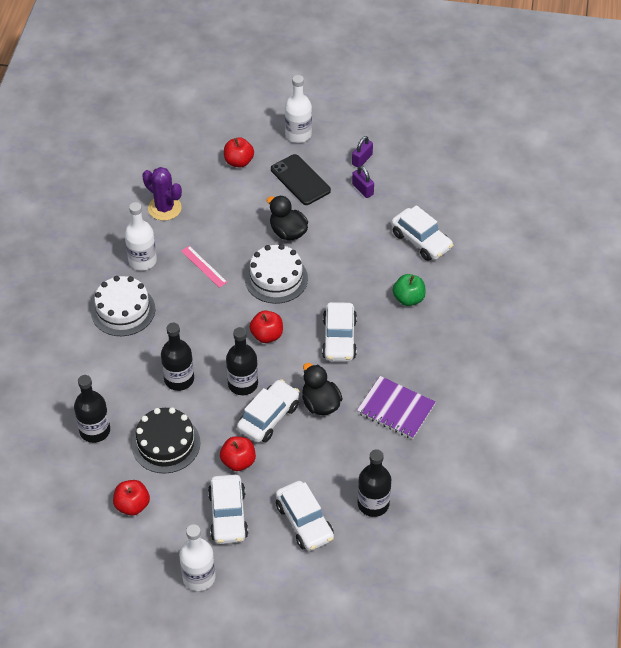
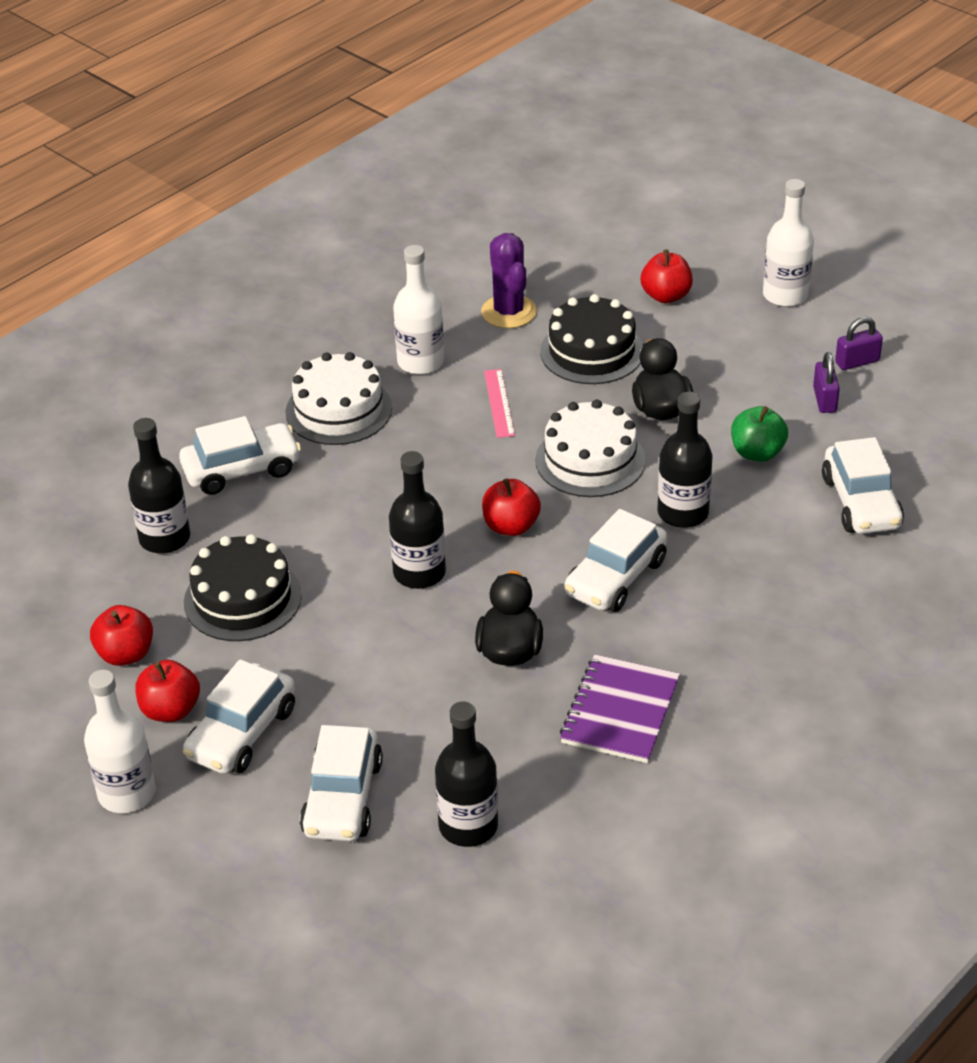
camera: 35 degrees right, 10 degrees down
(179, 379) = (335, 527): black bottle -> black bottle (683, 513)
(227, 213) = (591, 351): none -> black cake
(238, 461) = (321, 670): red apple -> red apple (170, 710)
(268, 417) = (417, 633): white car -> white car (242, 470)
(300, 180) = (738, 352): black phone -> none
(396, 409) = (620, 712): purple notebook -> purple notebook turned 45 degrees clockwise
(408, 299) = (772, 571): green apple -> green apple (757, 453)

